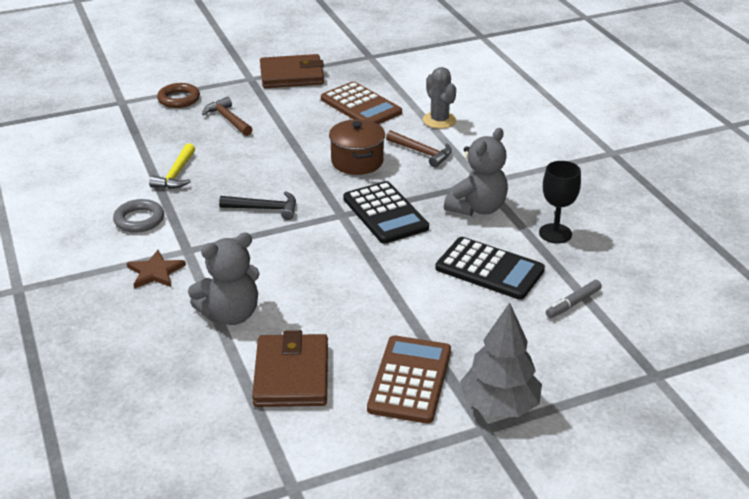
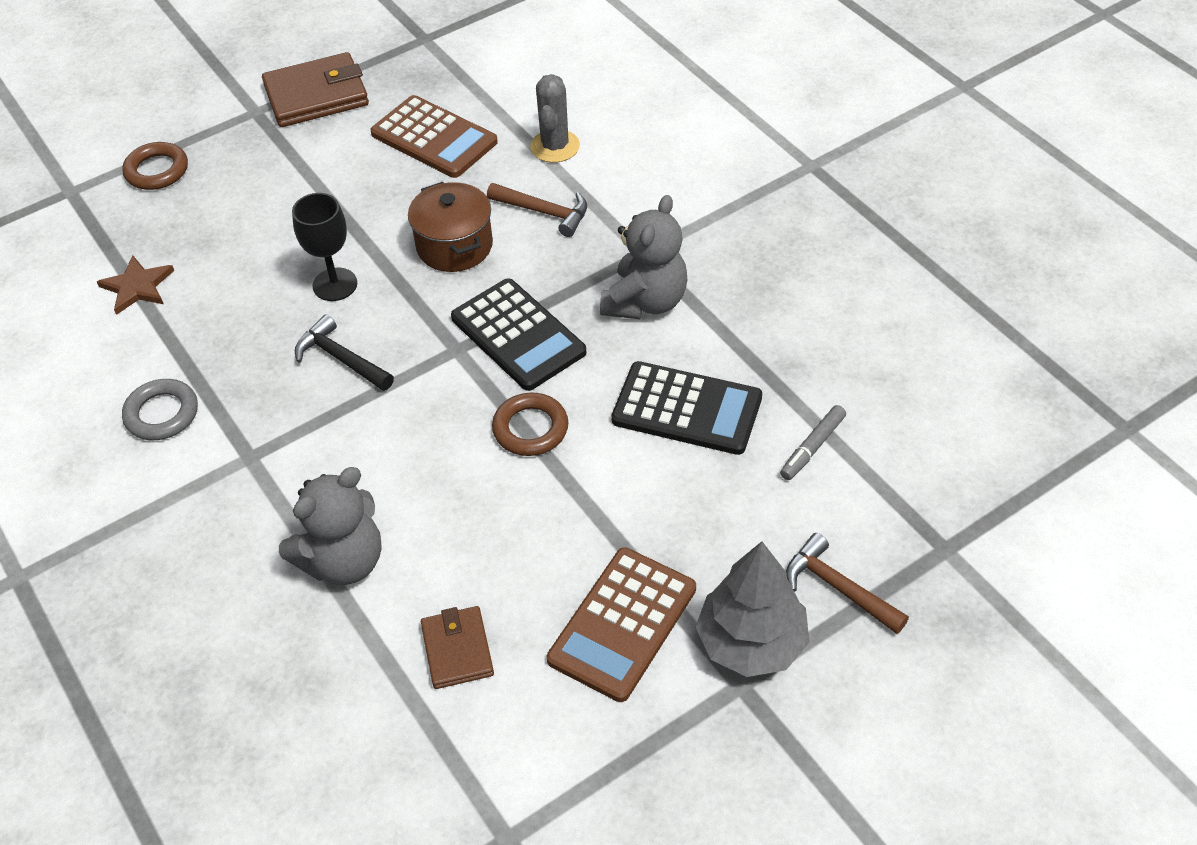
camera: 10 degrees left, 15 degrees up
(155, 272) = (213, 506): brown star -> brown star (137, 287)
(176, 174) = (193, 318): yellow hammer -> none
(228, 119) = (243, 198): brown hammer -> brown hammer (838, 588)
(264, 209) = (341, 359): black hammer -> black hammer turned 135 degrees counterclockwise
(291, 375) = (457, 650): brown wallet -> brown wallet, size x0.60
(378, 263) = (530, 428): none -> brown ring
(410, 380) = (622, 624): brown calculator -> brown calculator turned 150 degrees counterclockwise
(439, 120) = (555, 146): grey cactus -> grey cactus turned 45 degrees clockwise
(555, 233) = (763, 328): black goblet -> black goblet (335, 284)

